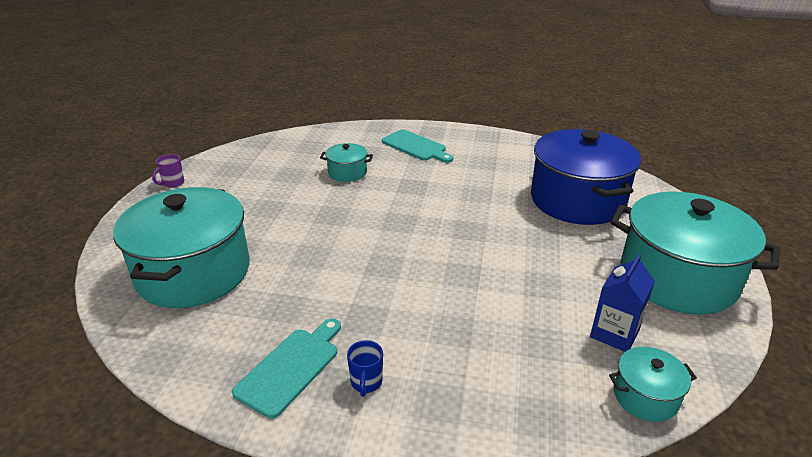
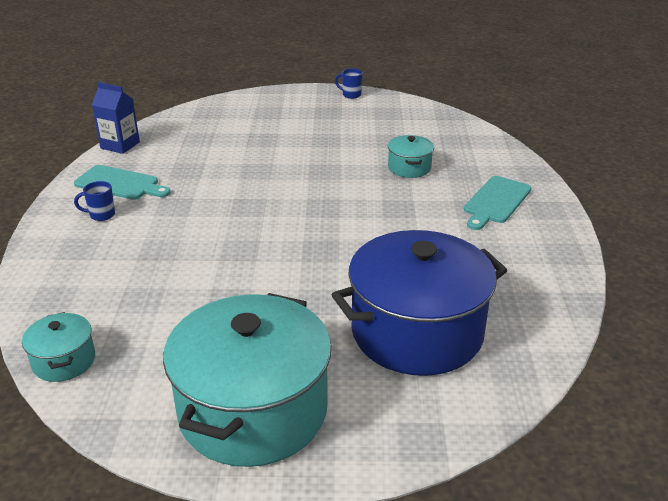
camera: 80 degrees right, 0 degrees up
(173, 183) = (351, 95): purple mug -> blue mug
(193, 272) = (226, 129): turquoise pot -> none
(614, 333) = (151, 347): blue carton -> blue carton (120, 145)

